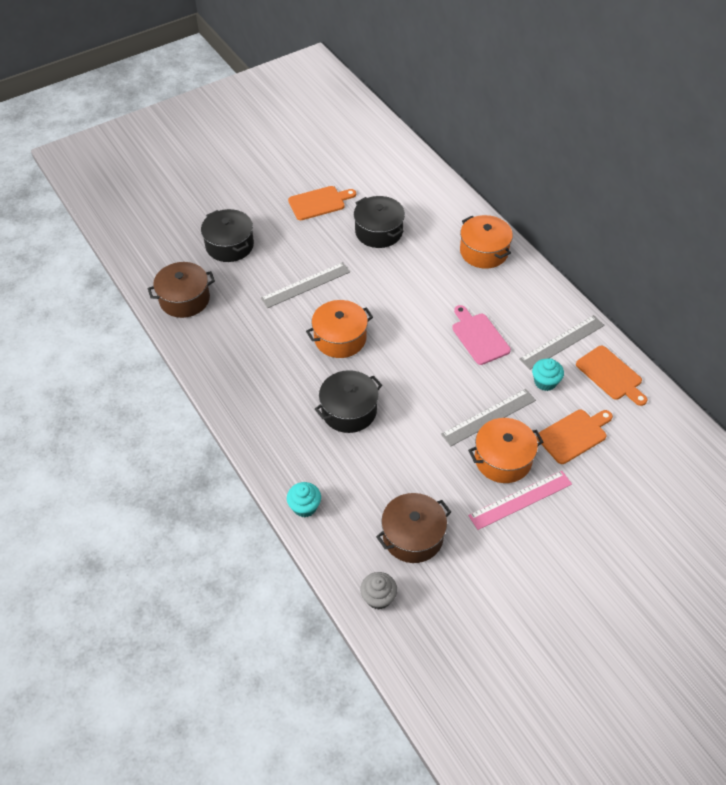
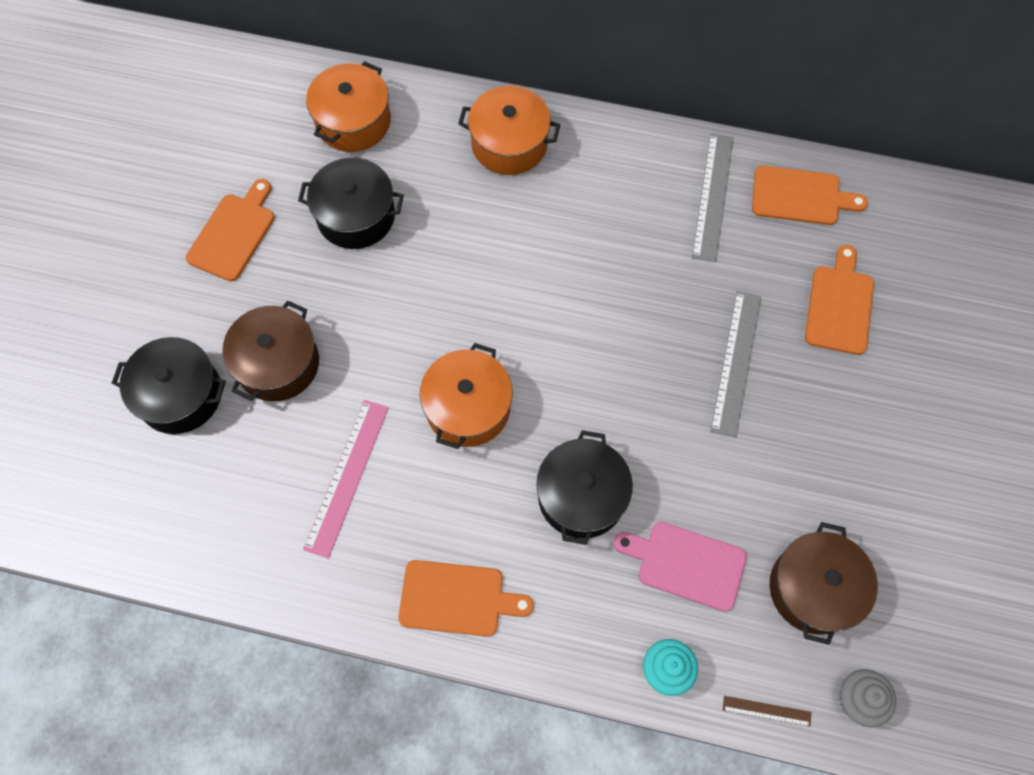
camera: 45 degrees left, 15 degrees up
(184, 299) = (207, 528): brown pot -> brown pot (278, 363)
(250, 404) = (457, 598): none -> orange cutting board
(305, 285) = (345, 369): grey ruler -> none
(330, 563) = (766, 711): none -> brown ruler
(479, 336) = (620, 265): pink cutting board -> pink cutting board (685, 564)
(503, 459) = (803, 402): orange pot -> orange pot (353, 121)
(520, 499) = (868, 436): pink ruler -> pink ruler (346, 476)
(545, 382) = (747, 264): turquoise cupcake -> none

